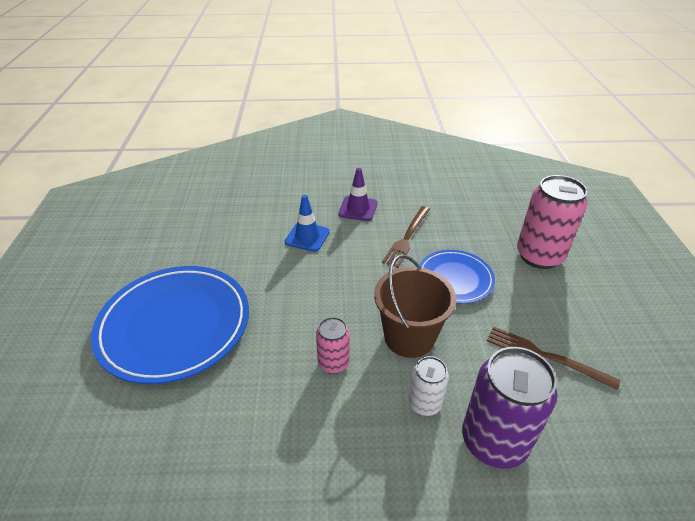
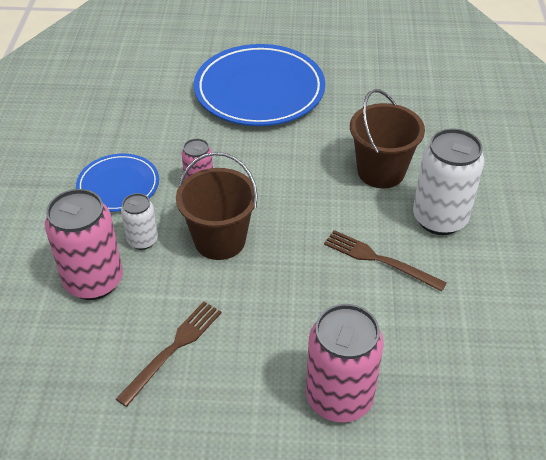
camera: 95 degrees right, 5 degrees up
(307, 237) = (381, 171): blue traffic cone -> brown bucket
(358, 209) = (439, 218): purple traffic cone -> white can
(455, 279) = (301, 294): blue plate -> blue plate (118, 185)
(494, 441) = (93, 281): purple can -> pink can

